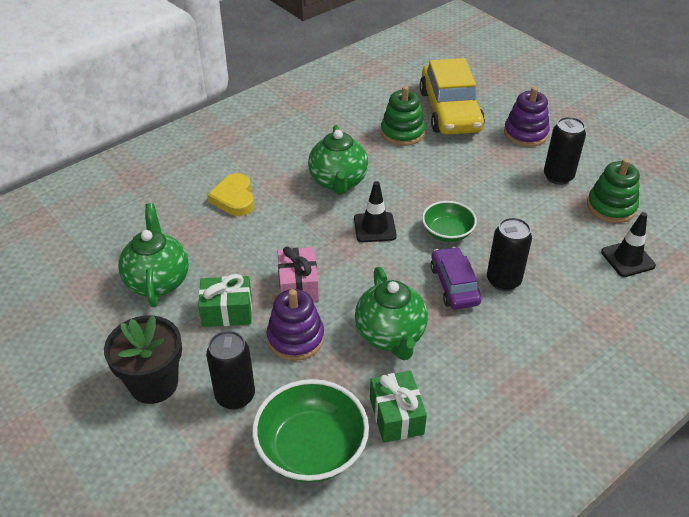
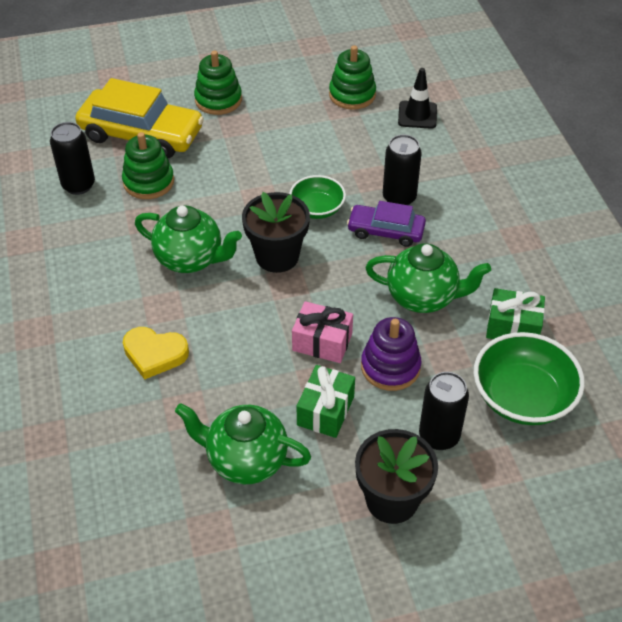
camera: 65 degrees left, 5 degrees up
(374, 227) = (277, 256): black traffic cone -> black flower pot
(525, 134) = (218, 100): purple stacking toy -> green stacking toy
(558, 176) = (292, 107): black can -> black can (78, 185)

